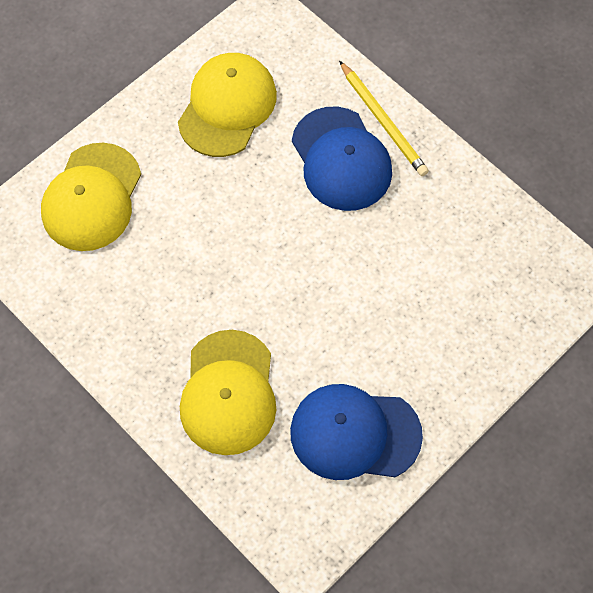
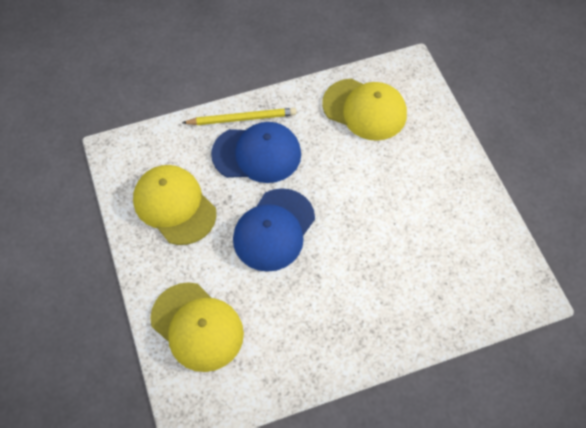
camera: 65 degrees left, 5 degrees down
(228, 393) = (400, 294): yellow cap -> yellow cap (364, 109)
(355, 433) = (461, 229): blue cap -> blue cap (274, 230)

